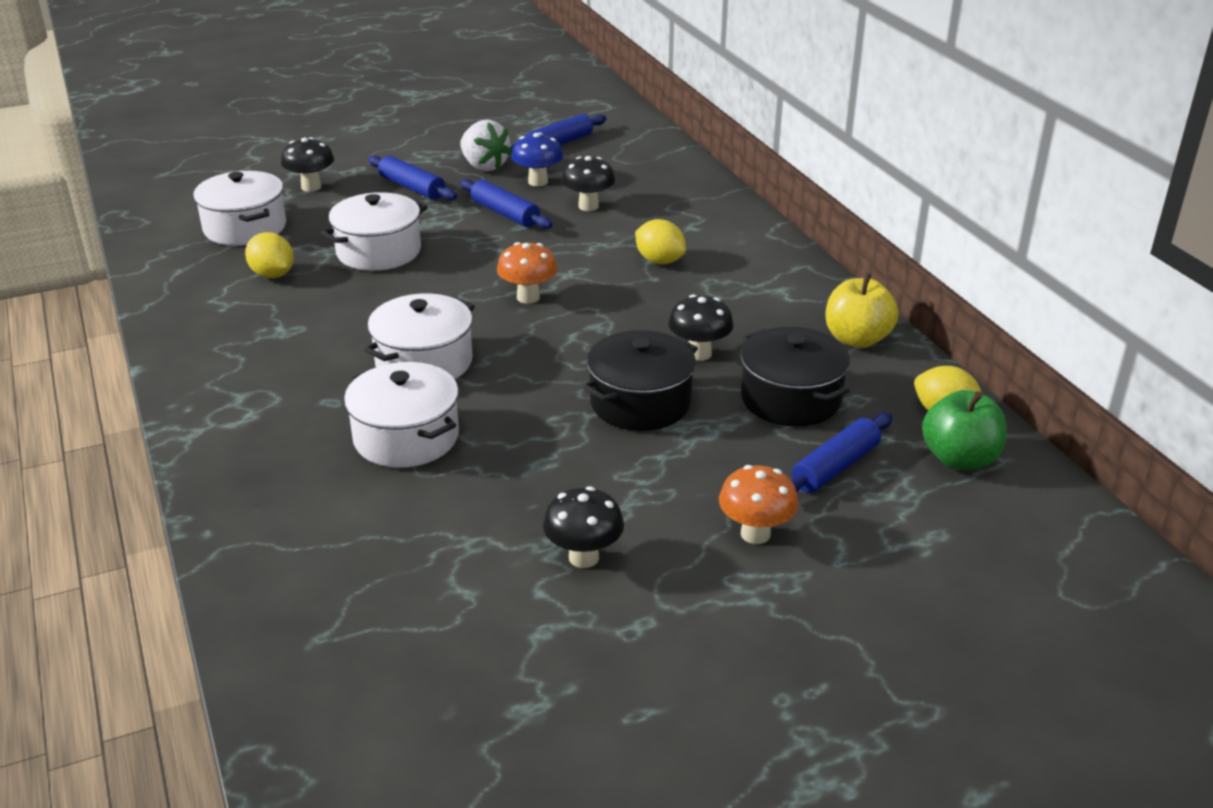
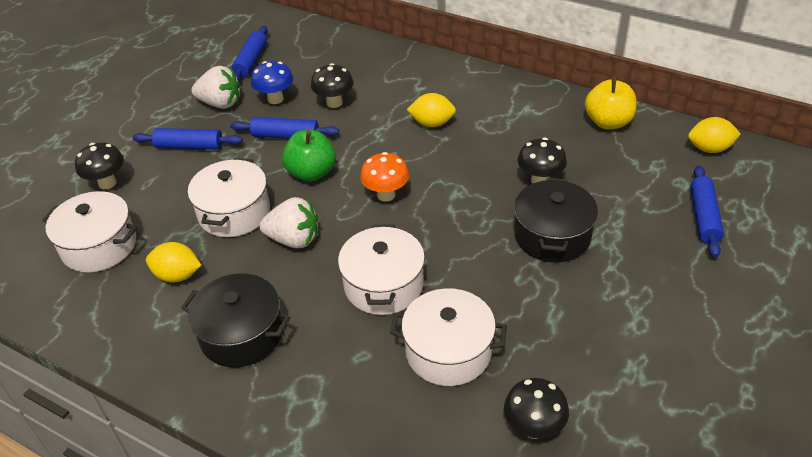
camera: 35 degrees left, 10 degrees up
(398, 293) = (294, 239): none -> white strawberry
(584, 557) = (661, 368): black mushroom -> black mushroom (533, 428)
(755, 534) = (722, 288): orange mushroom -> none
(790, 398) = (626, 183): black pot -> black pot (241, 334)
(959, 458) = (750, 174): green apple -> green apple (311, 173)

